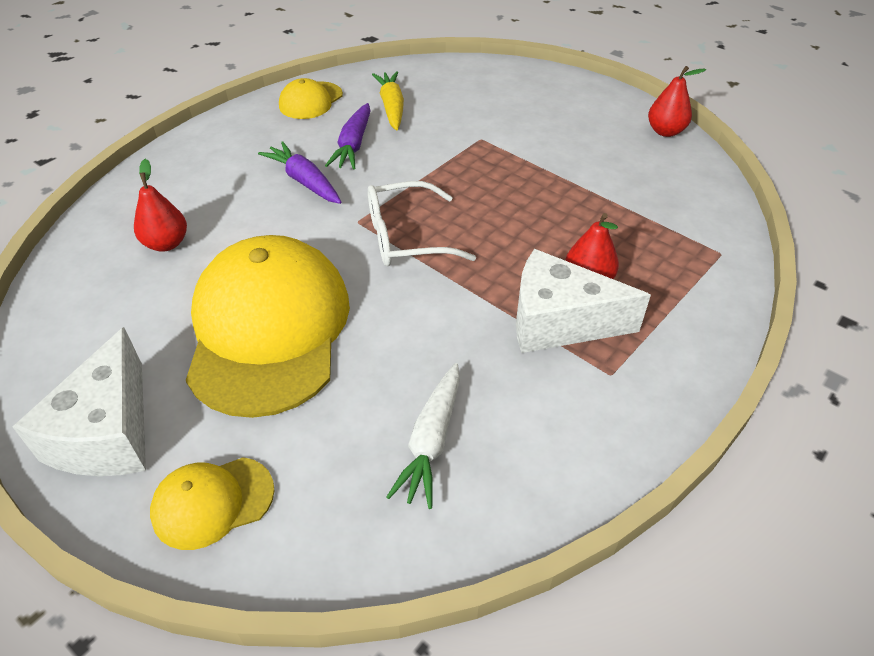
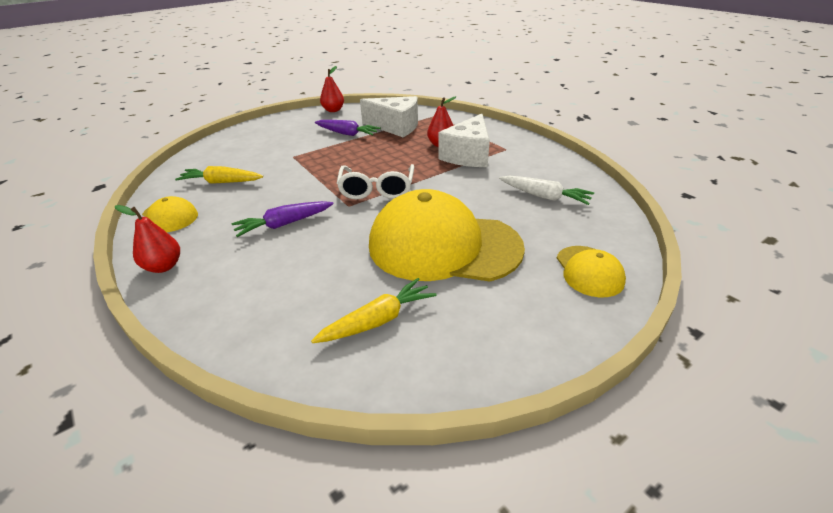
camera: 75 degrees left, 10 degrees down
(108, 432) = (531, 322): white cheese -> white cheese (396, 127)
(126, 297) = (378, 320): none -> yellow carrot
(166, 244) = (318, 298): red pear -> red pear (164, 266)
(353, 145) = (256, 201): purple carrot -> purple carrot (347, 134)

